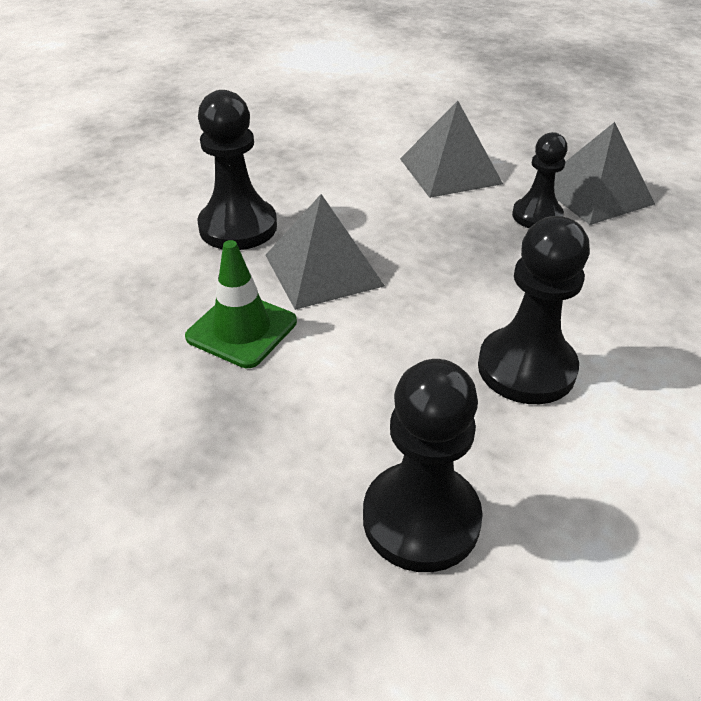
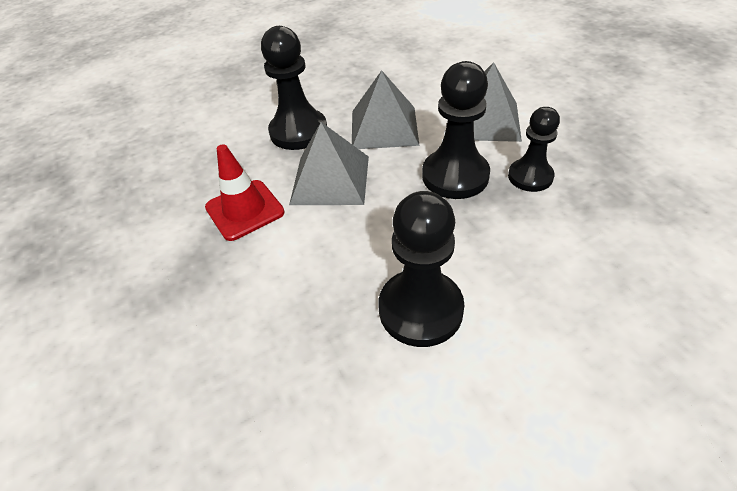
camera: 30 degrees right, 5 degrees up
(242, 329) = (244, 210): green traffic cone -> red traffic cone
(421, 519) = (249, 403): black pawn -> black pawn (455, 176)
(595, 194) = (599, 169): grey pyramid -> grey pyramid (384, 127)

